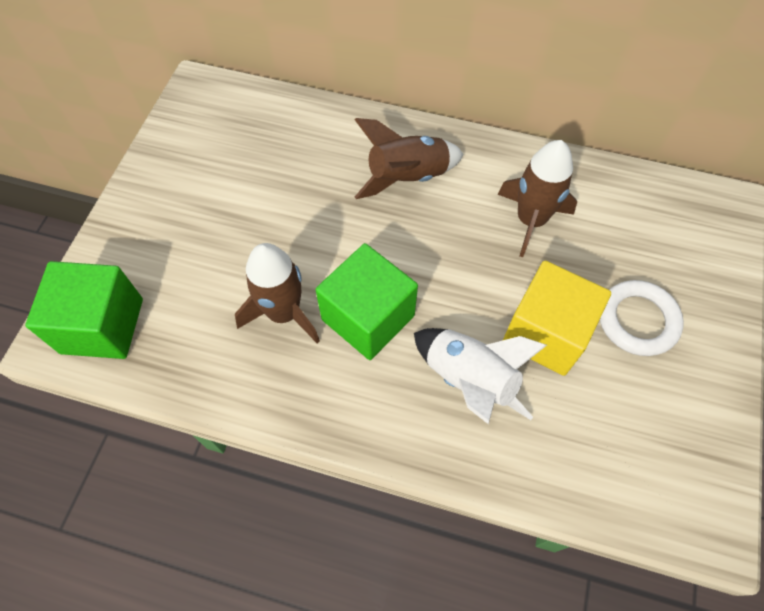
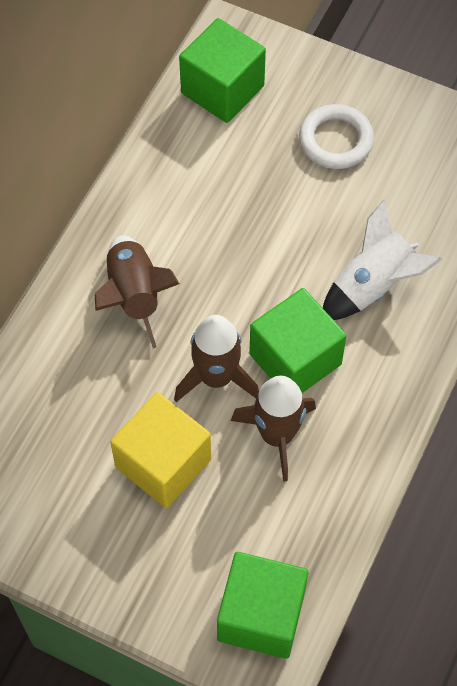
camera: 80 degrees left, 0 degrees up
(530, 220) = (212, 196): brown rocket -> brown rocket (216, 377)
(546, 333) = (336, 214): yellow cube -> yellow cube (163, 463)
(657, 210) = (222, 89): none -> green cube

